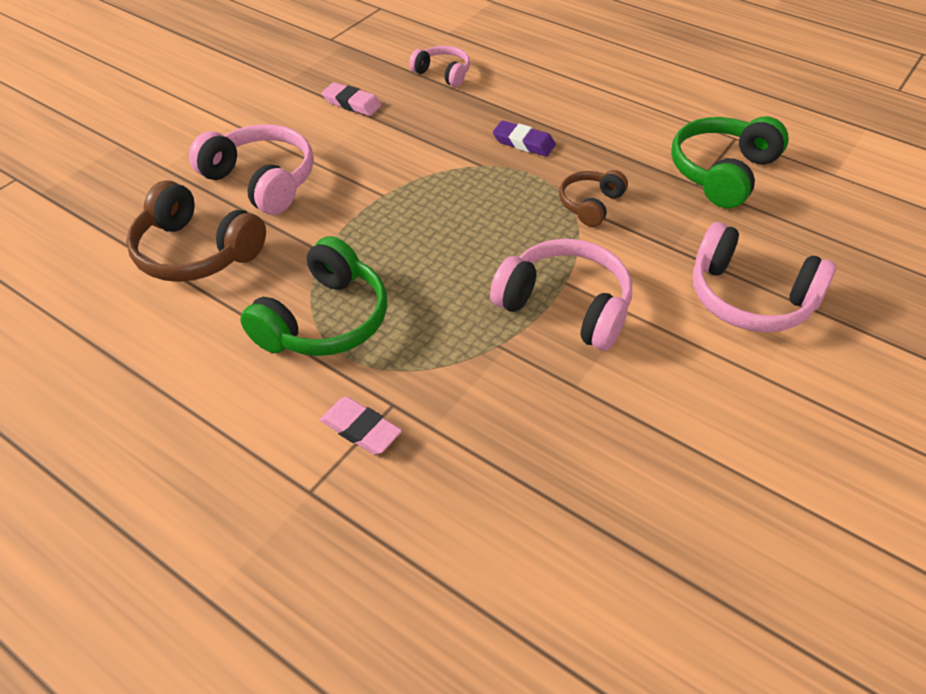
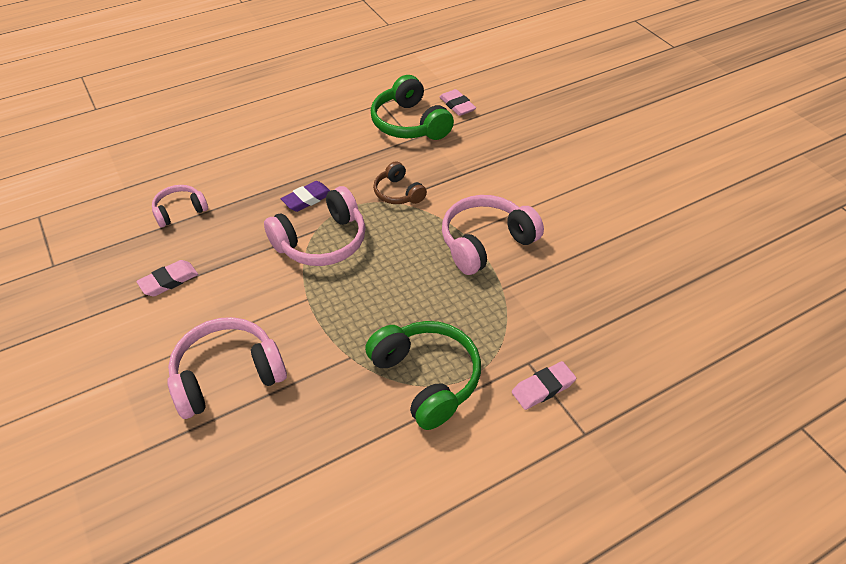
camera: 65 degrees left, 0 degrees up
(196, 252) = (291, 449): brown headphones -> none
(749, 298) = (523, 162): pink headphones -> pink headphones (322, 241)
(802, 201) = (457, 105): none -> pink eraser

